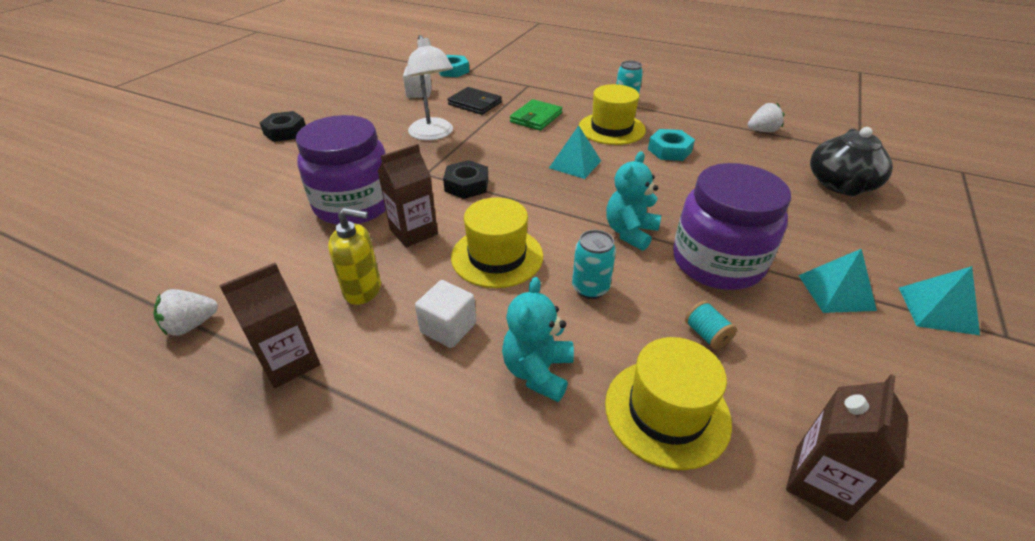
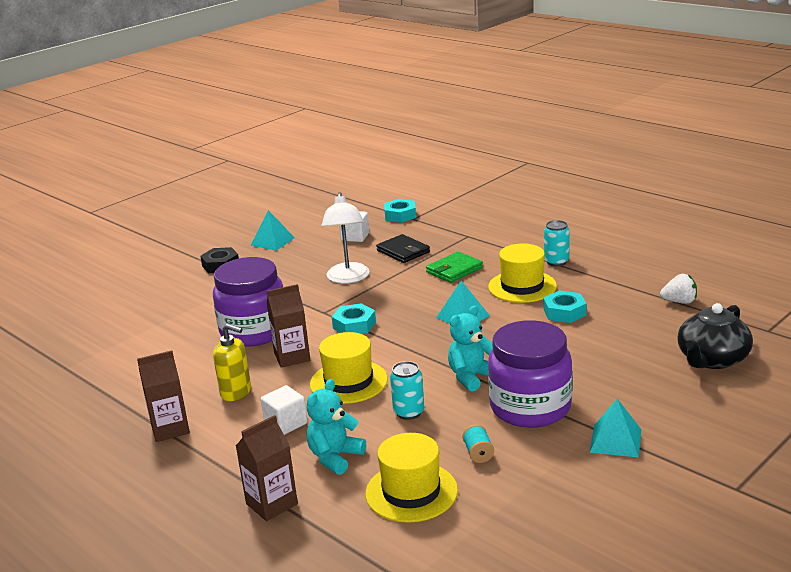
camera: 20 degrees right, 15 degrees down
(191, 325) = (113, 399): white strawberry -> none
(466, 185) = (354, 325): black nut -> turquoise nut
(820, 482) = (489, 542): brown carton -> brown carton (271, 504)
(937, 310) = (694, 464): turquoise pyramid -> turquoise pyramid (272, 241)

